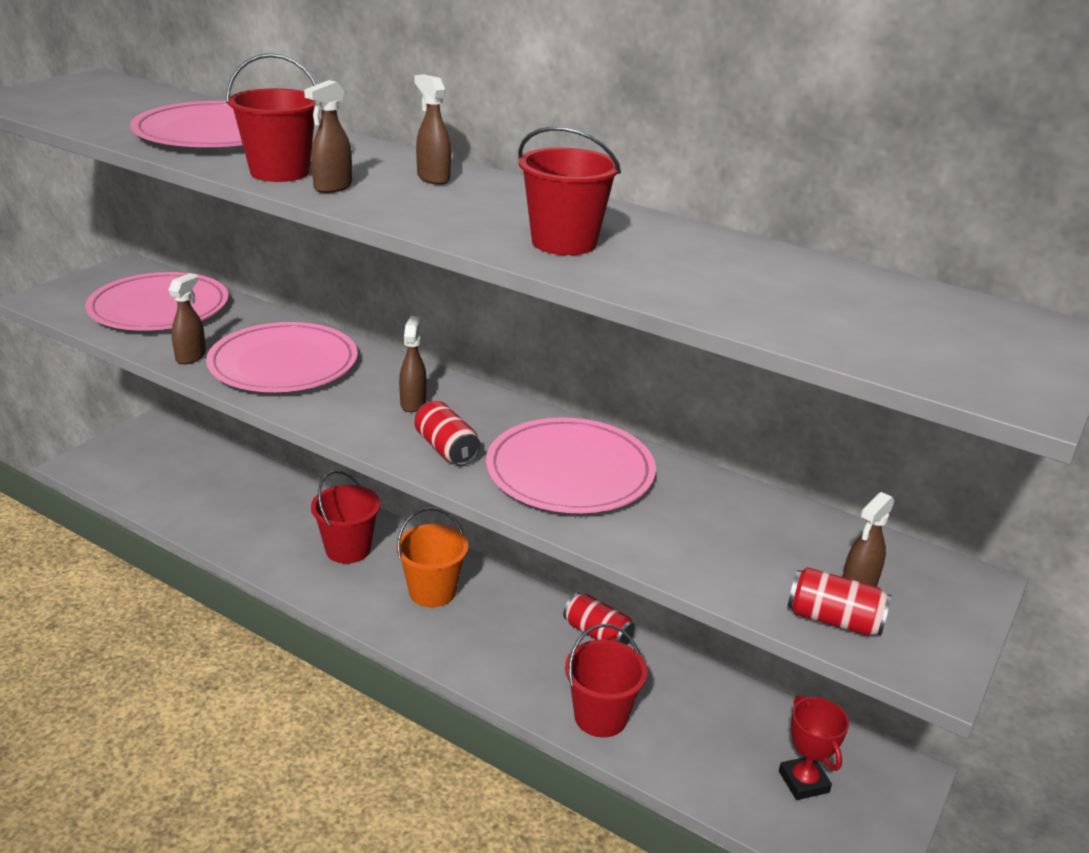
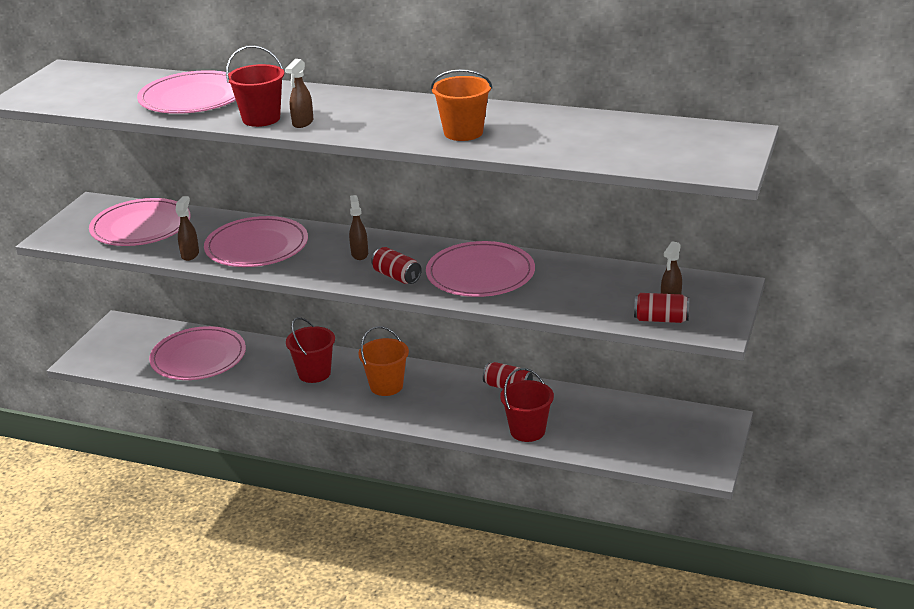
camera: 10 degrees left, 0 degrees up
(218, 492) = (198, 357): none -> pink plate
(433, 178) = (358, 105): brown spray bottle -> none
(564, 242) = (463, 132): red bucket -> orange bucket
(803, 782) = (662, 437): red trophy -> none

